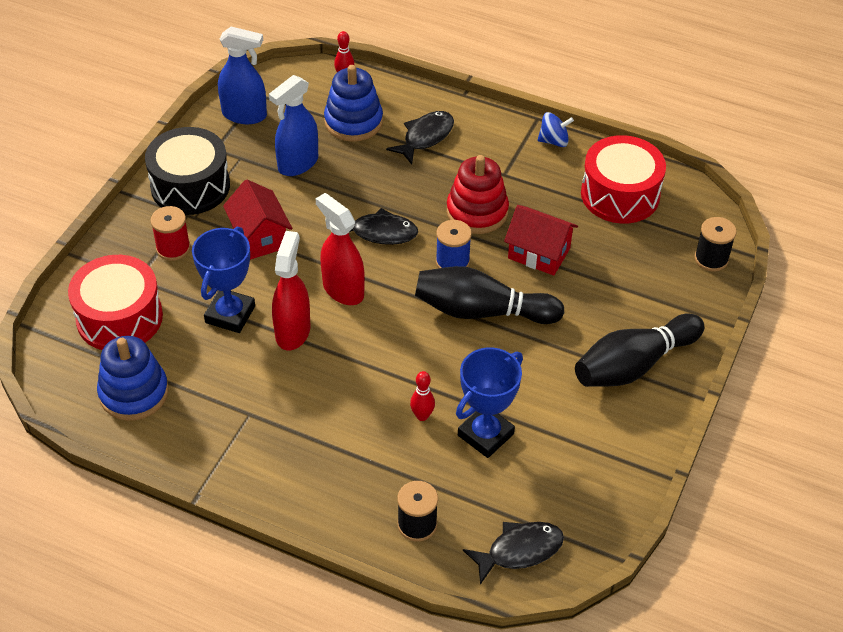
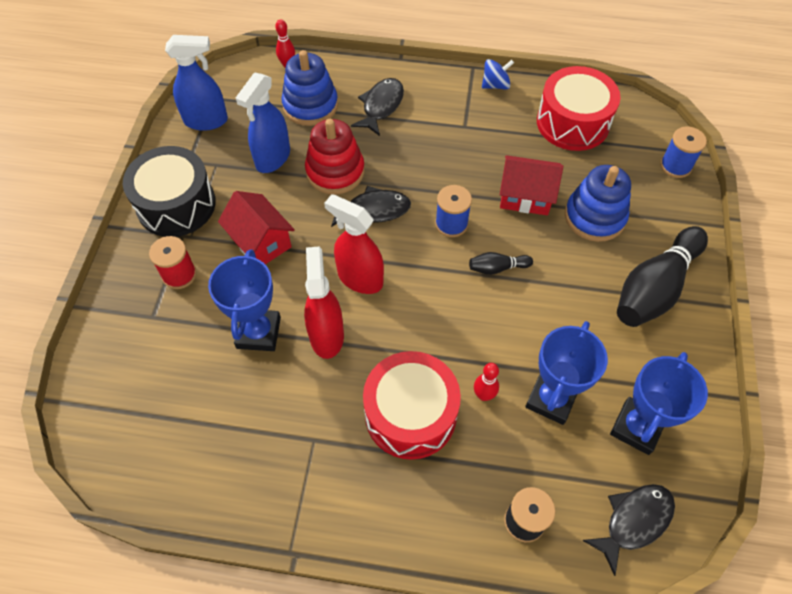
camera: 15 degrees left, 10 degrees up
(119, 318) = (147, 365): red drum -> red drum (410, 414)
(134, 393) = (187, 448): blue stacking toy -> blue stacking toy (594, 217)
(477, 212) = (454, 168): red stacking toy -> red stacking toy (335, 171)
(482, 311) = (497, 268): black bowling pin -> black bowling pin, size x0.45
(558, 478) = (636, 428): none -> blue trophy
(711, 259) = (675, 166): black spool -> blue spool

